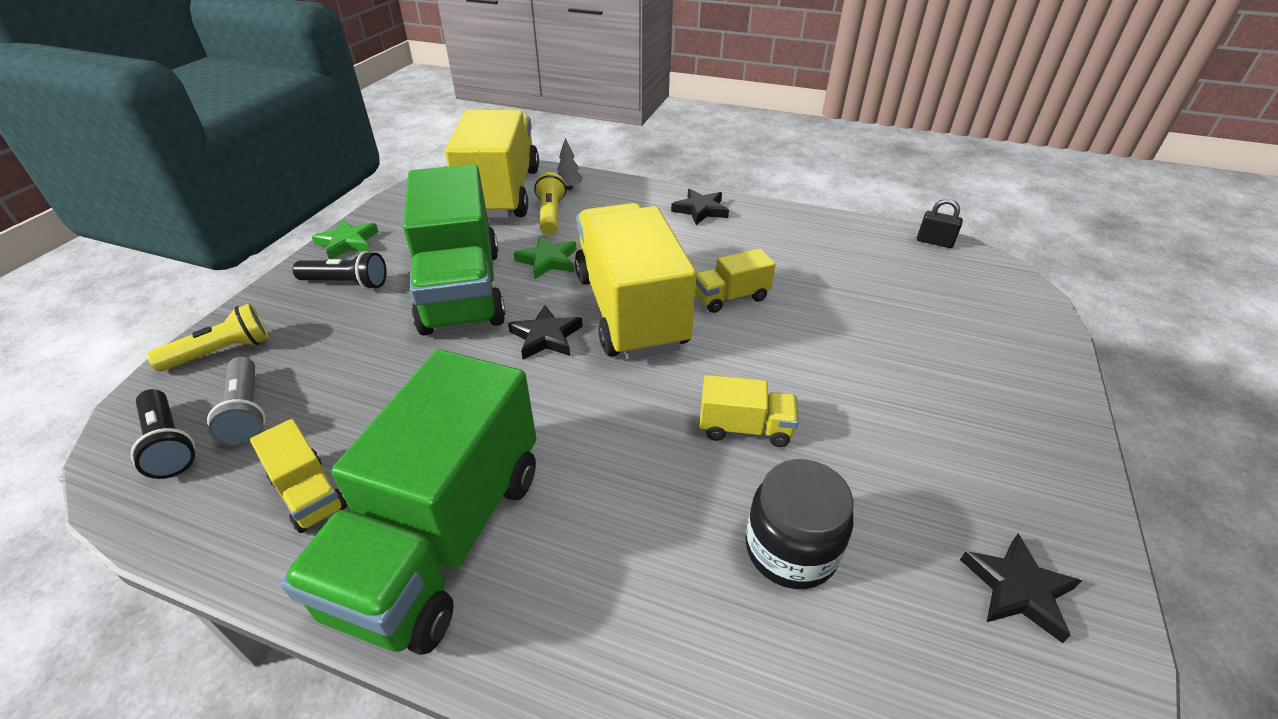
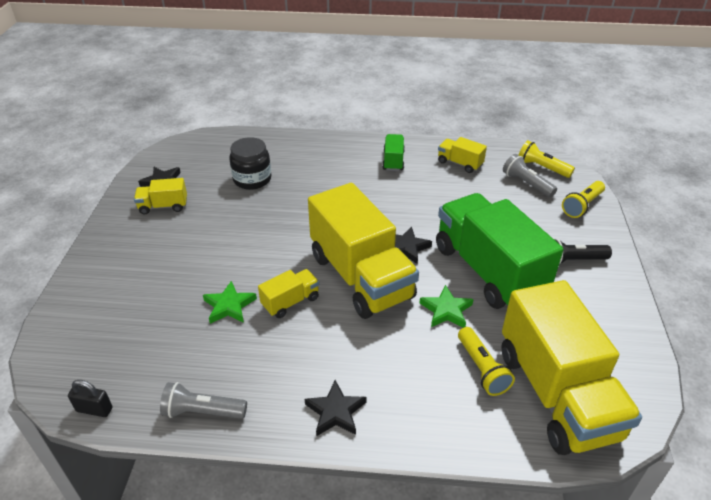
camera: 165 degrees right, 0 degrees up
(169, 444) = (542, 168): black flashlight -> yellow flashlight
(347, 243) = (619, 296): green star -> green star (229, 306)
(442, 537) = (393, 161): green truck -> green truck, size x0.43
(569, 188) = (493, 421): grey tree -> none
(745, 428) = (274, 219): yellow truck -> yellow truck (163, 206)
(825, 226) = (202, 412): none -> grey flashlight

